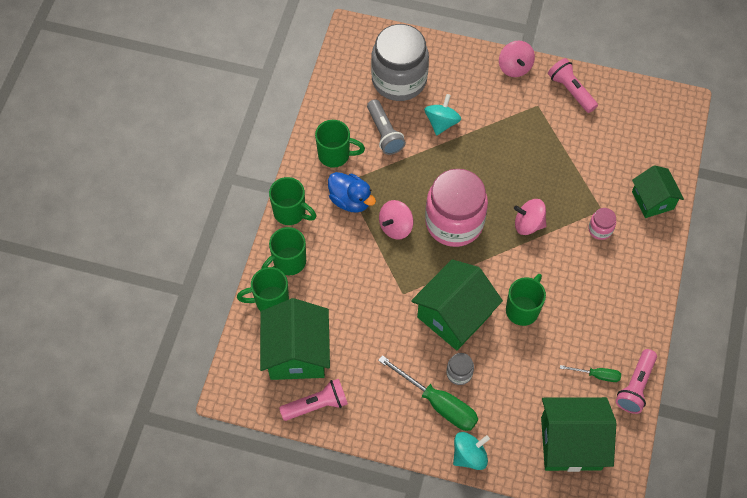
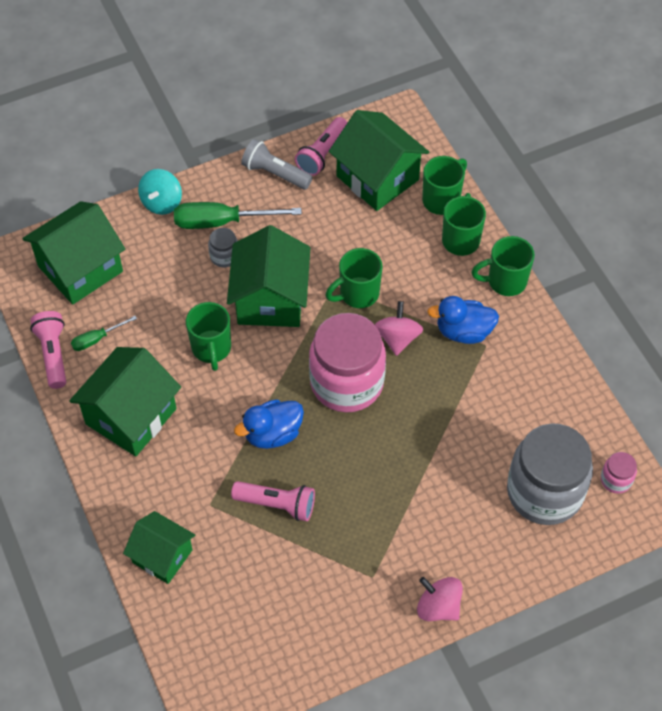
camera: 140 degrees right, 5 degrees down
(335, 155) = (523, 363): green mug -> green mug (357, 294)
(384, 133) = (500, 421): grey flashlight -> grey flashlight (275, 173)
(441, 122) = (455, 477): turquoise spinning top -> none
(528, 224) = (272, 434): pink spinning top -> blue duck
(571, 90) = (351, 625): pink flashlight -> pink flashlight (277, 504)
(600, 229) = (195, 481): pink jar -> pink jar (616, 480)
(611, 301) = (131, 416): none -> green house

